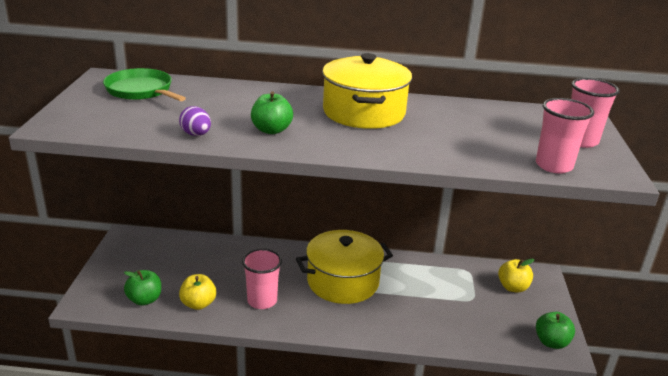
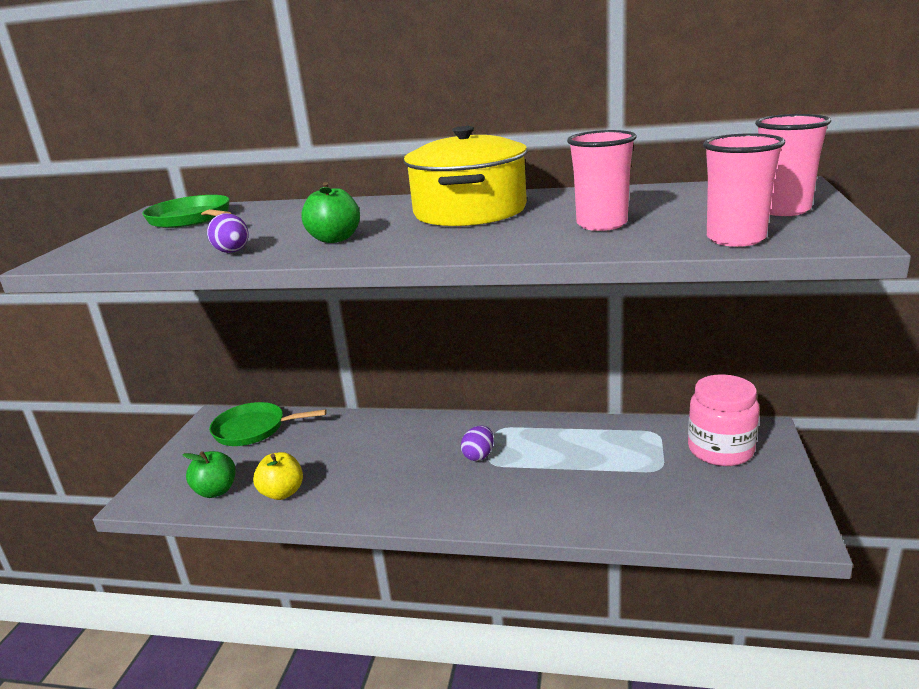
camera: 10 degrees right, 5 degrees down
(161, 248) = (253, 429): none -> green pan
(262, 301) = (366, 485): pink cup -> pink cup (601, 224)
(343, 281) = (479, 455): yellow pot -> purple egg
(512, 287) = (720, 450): yellow apple -> pink jar
(551, 342) = (778, 522): green apple -> none

